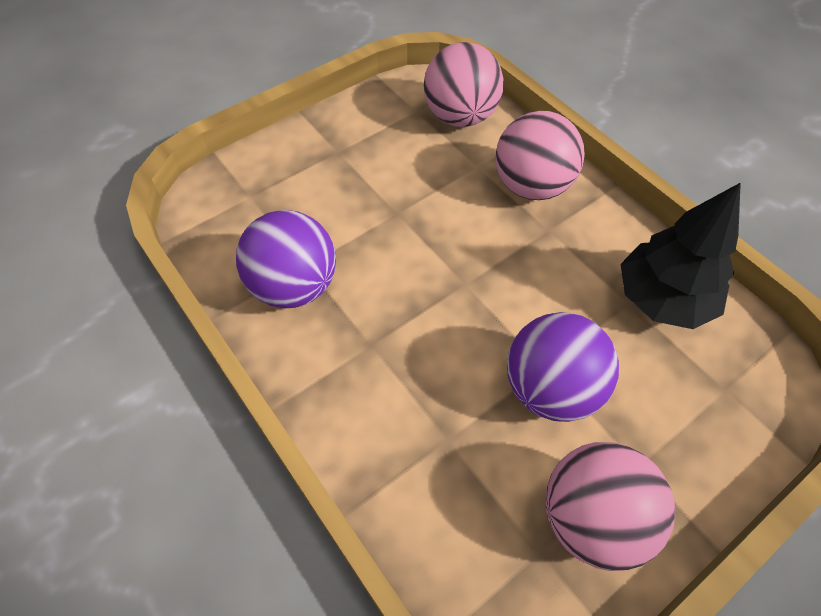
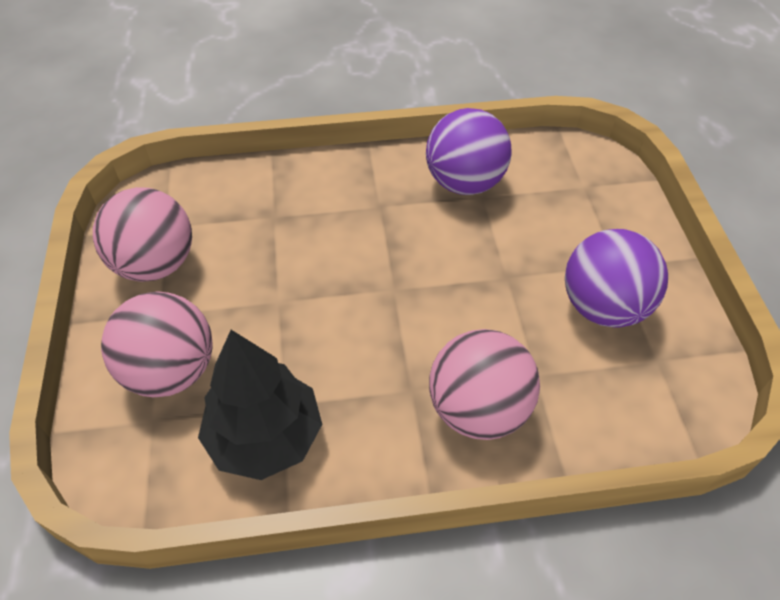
camera: 120 degrees right, 5 degrees down
(460, 117) = (628, 399): pink ball -> pink ball (171, 371)
(550, 389) = (257, 294): purple ball -> purple ball (603, 307)

